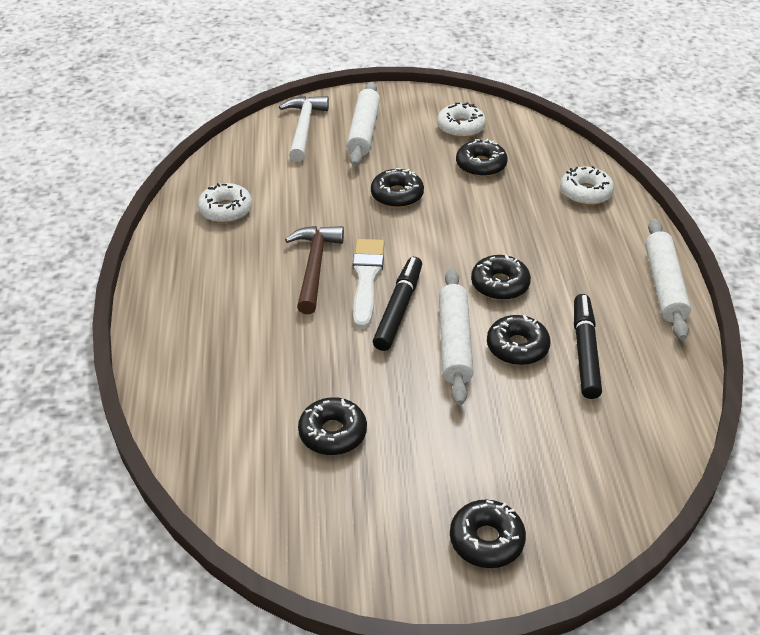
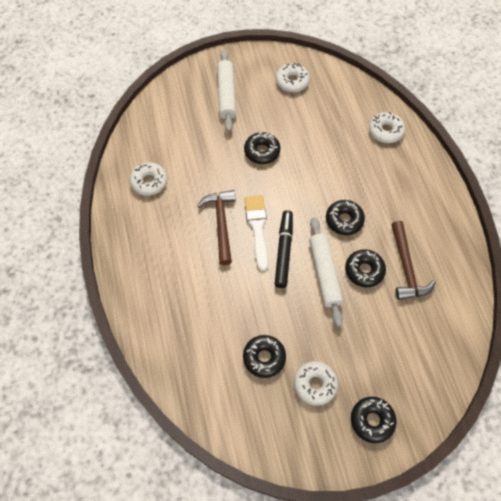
camera: 10 degrees left, 20 degrees up
(303, 128) = (184, 97): white hammer -> none
(404, 478) = (315, 384): none -> white donut
(481, 165) = (312, 115): black donut -> none
(585, 351) = (406, 267): black marker -> brown hammer
(664, 286) = (447, 205): white rolling pin -> none

